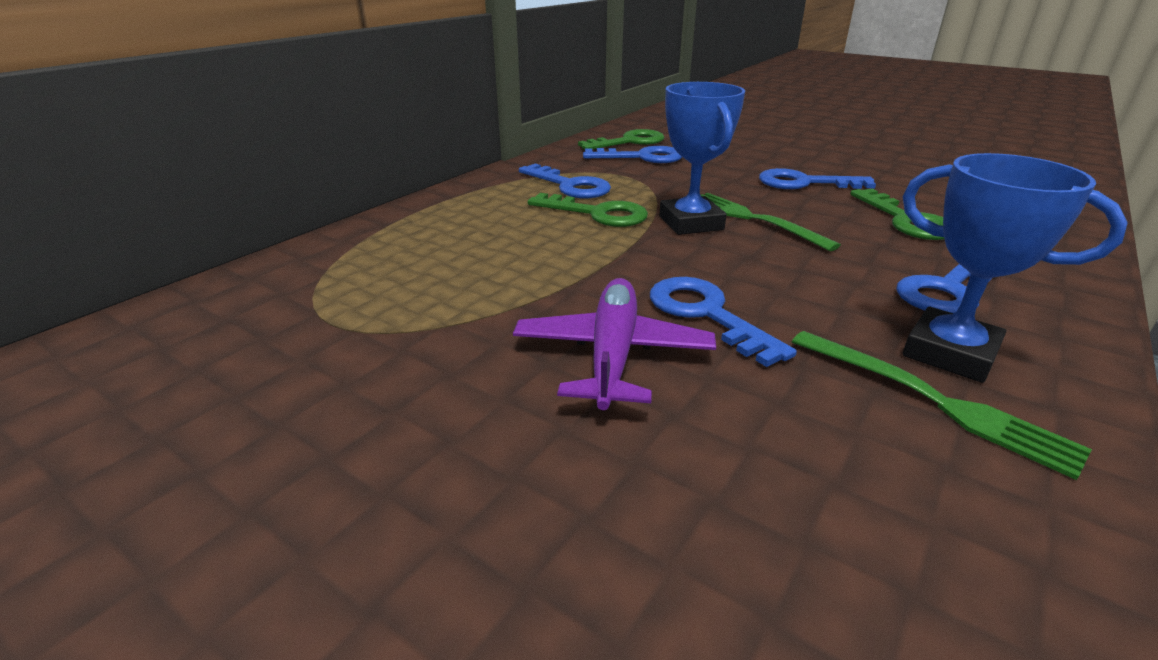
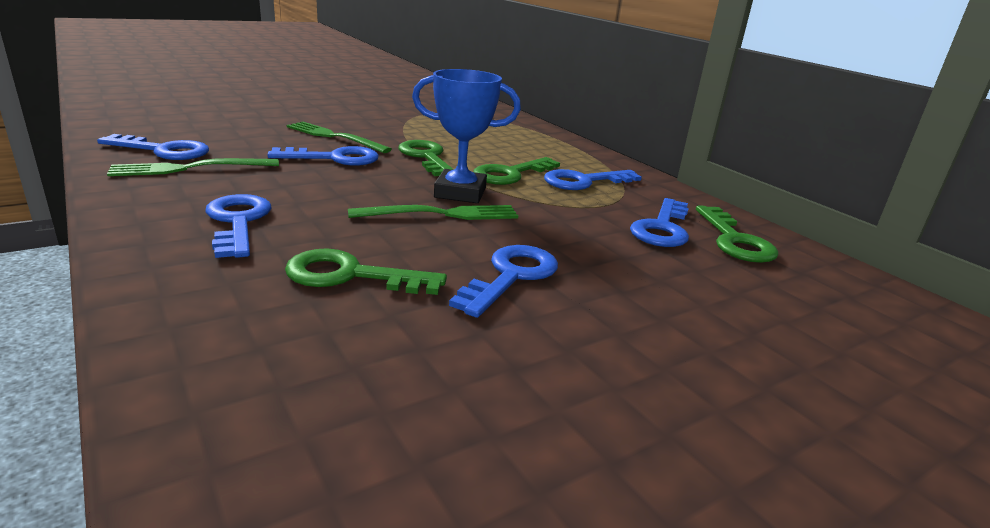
camera: 110 degrees right, 5 degrees down
(607, 263) = (426, 157): none -> green key
(612, 354) = (334, 137): purple plane -> green fork
(946, 484) = (163, 150): none -> blue key
(949, 353) = (200, 187): blue trophy -> none

